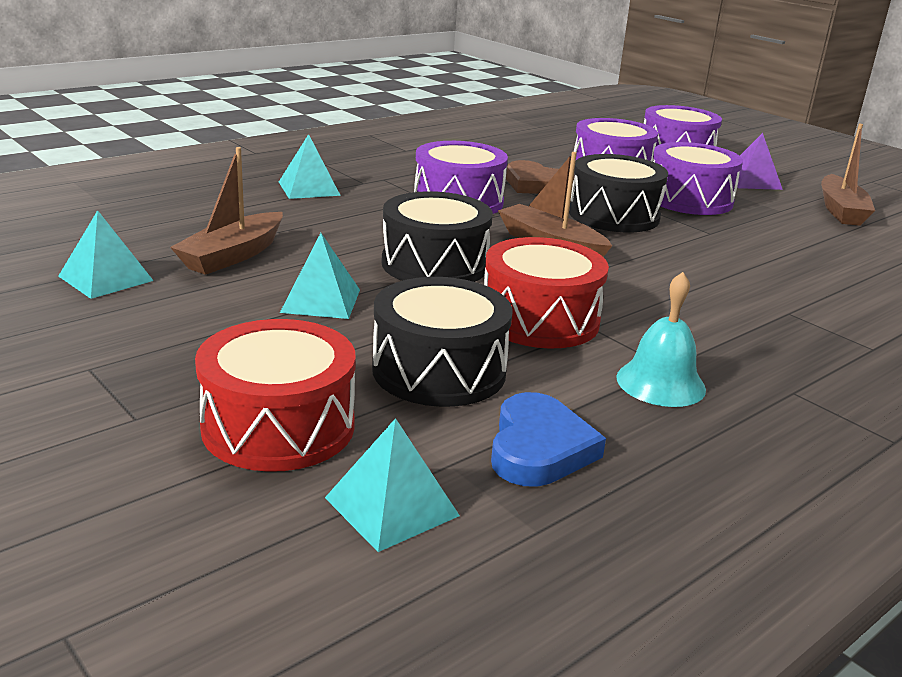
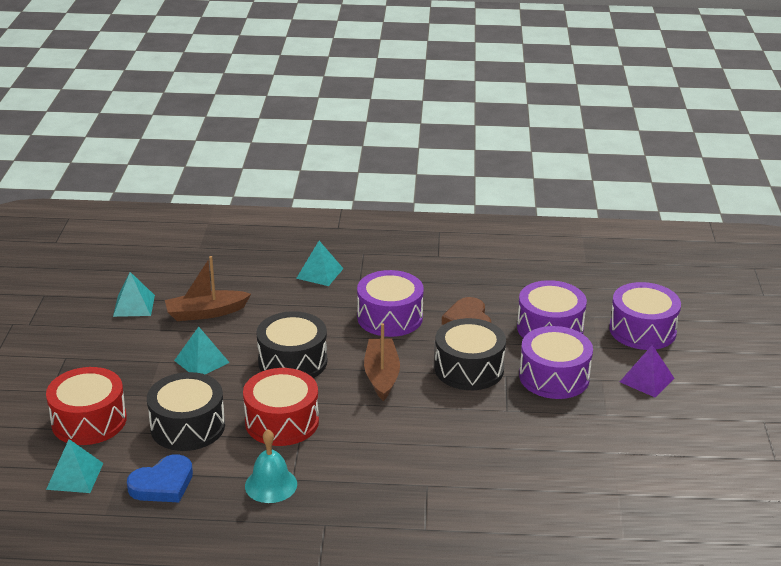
camera: 45 degrees right, 5 degrees up
(841, 211) = (656, 435): brown boat -> none

